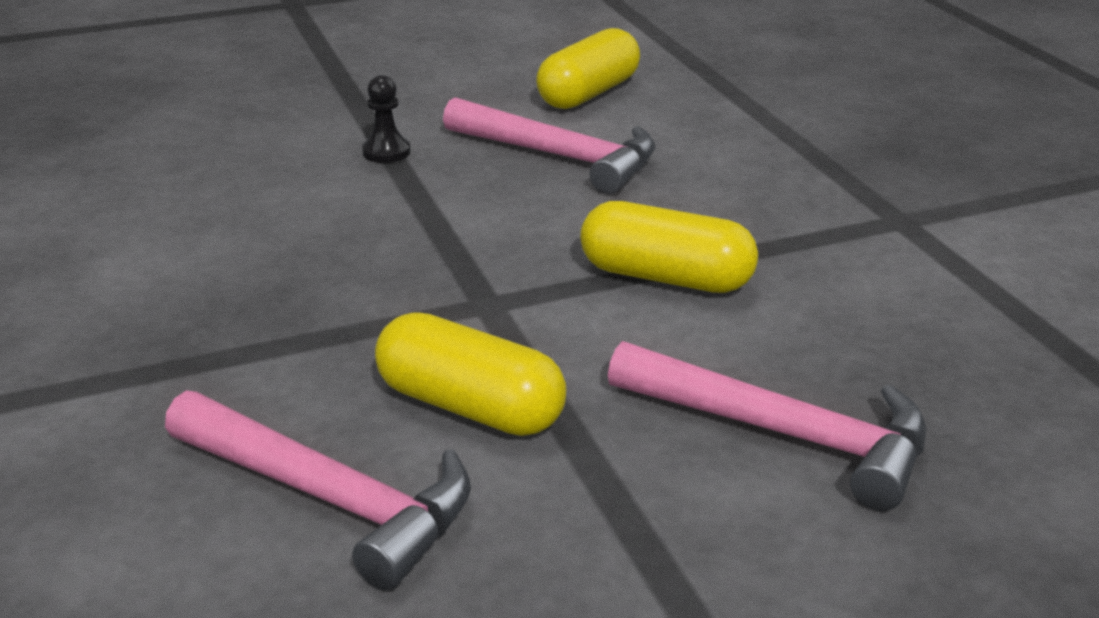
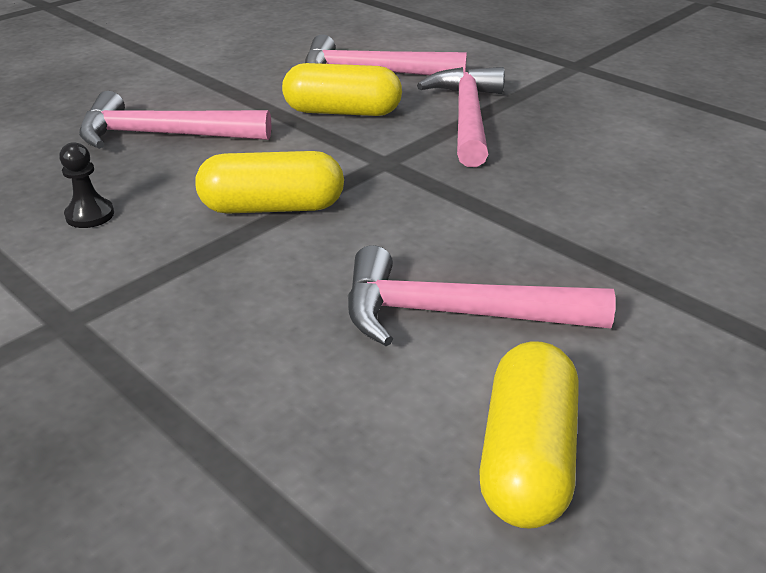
camera: 155 degrees right, 5 degrees up
(300, 344) = (467, 117): none -> pink hammer
(386, 152) = (625, 271): black pawn -> black pawn (90, 215)

